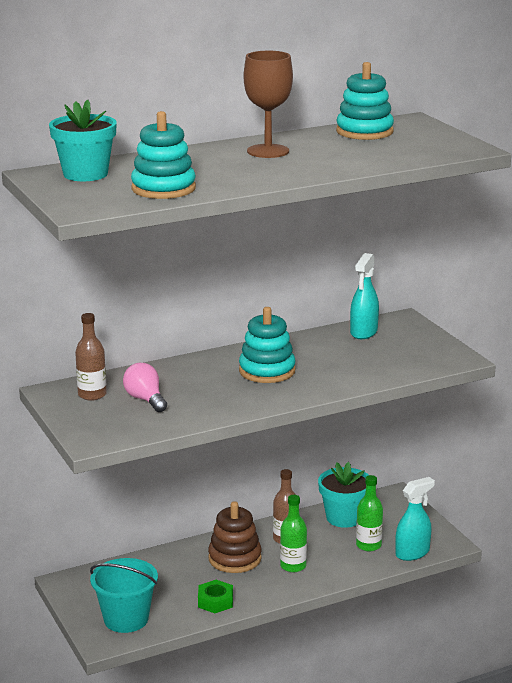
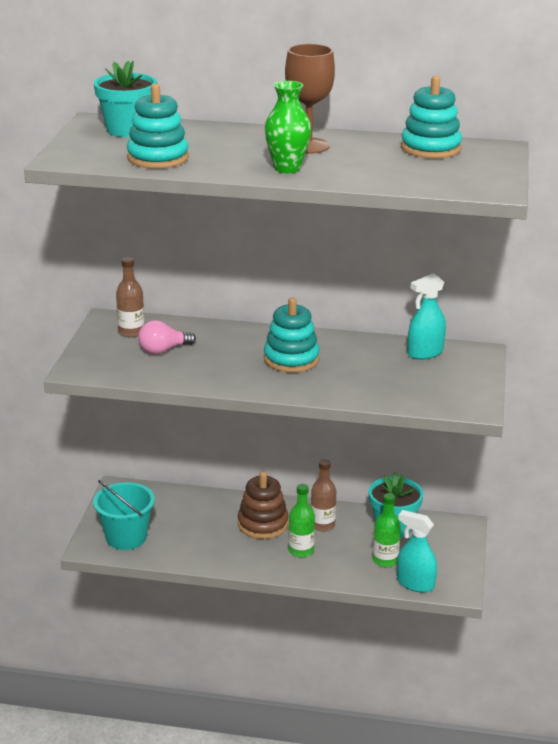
camera: 35 degrees right, 5 degrees up
(145, 400) = (163, 350): pink light bulb -> pink light bulb turned 120 degrees counterclockwise
(215, 601) = (206, 553): green nut -> none
(288, 171) = (287, 168): none -> green vase
(412, 553) = (415, 583): turquoise spray bottle -> turquoise spray bottle turned 150 degrees counterclockwise

